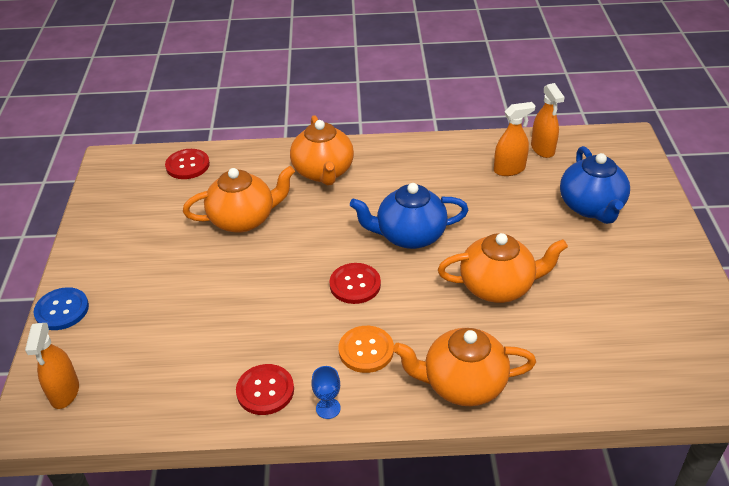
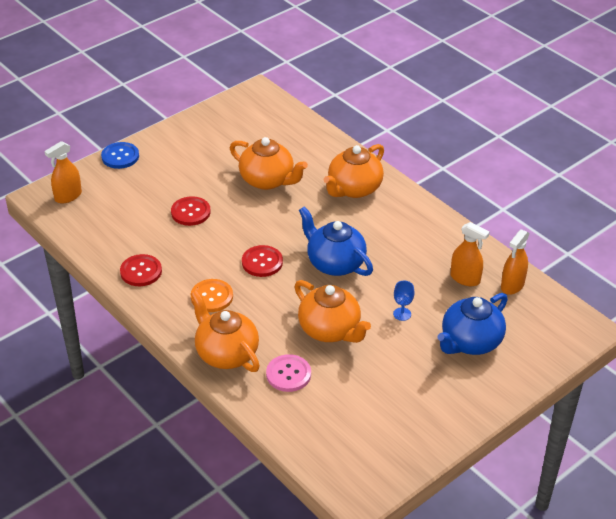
camera: 50 degrees right, 0 degrees up
(187, 165) = (290, 126): red button -> red button (190, 212)
(328, 408) = (152, 304): blue goblet -> blue goblet (402, 314)
(534, 350) = (288, 374): none -> pink button

